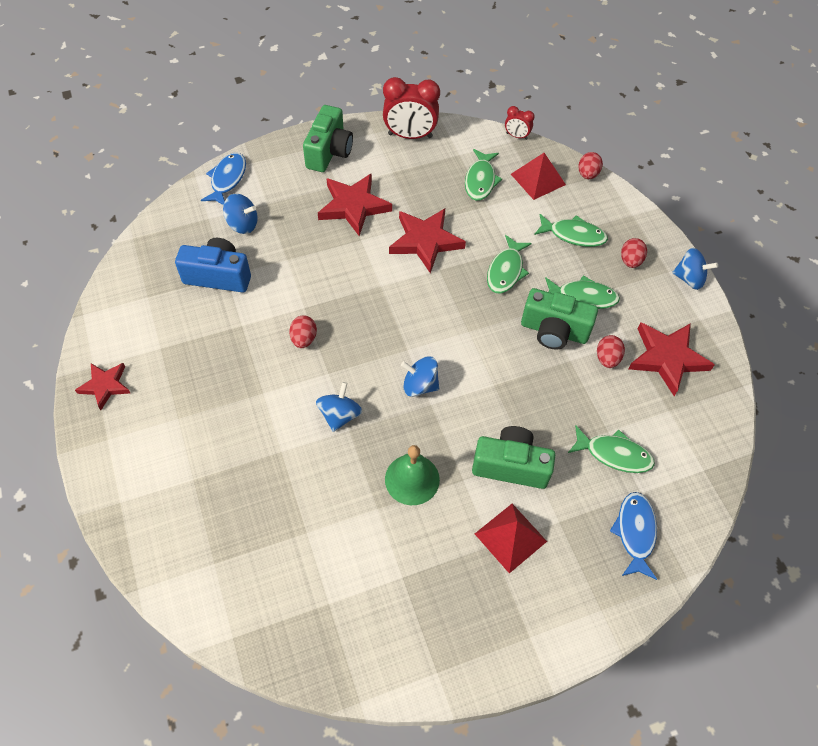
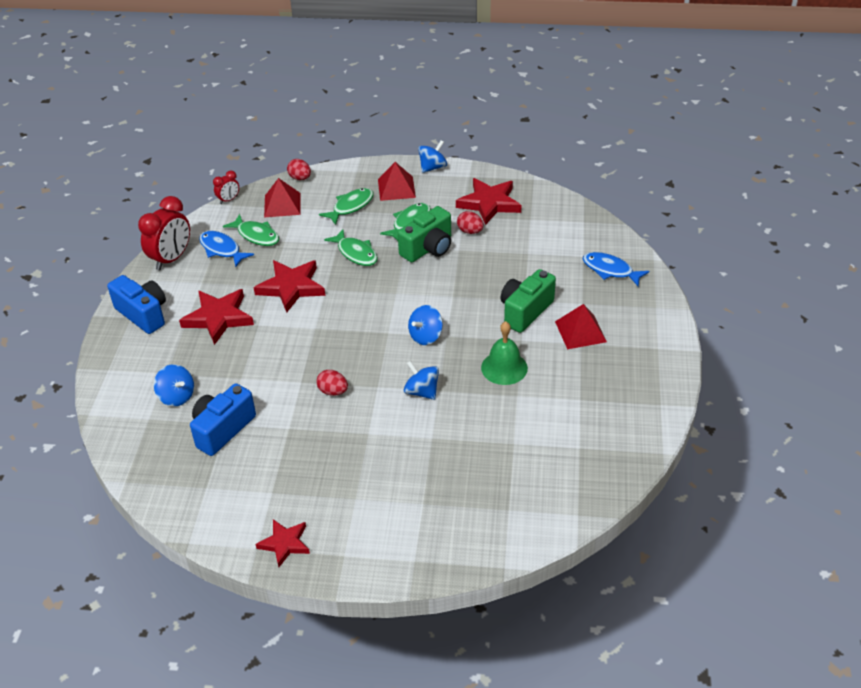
camera: 60 degrees left, 15 degrees down
(227, 179) = (113, 392): blue fish -> blue fish (222, 249)
(242, 224) = (177, 396): blue spinning top -> blue spinning top turned 90 degrees clockwise
(329, 152) = (143, 314): green camera -> blue camera
(614, 454) = (547, 257): green fish -> none
(630, 261) = (396, 188): red egg -> red pyramid

